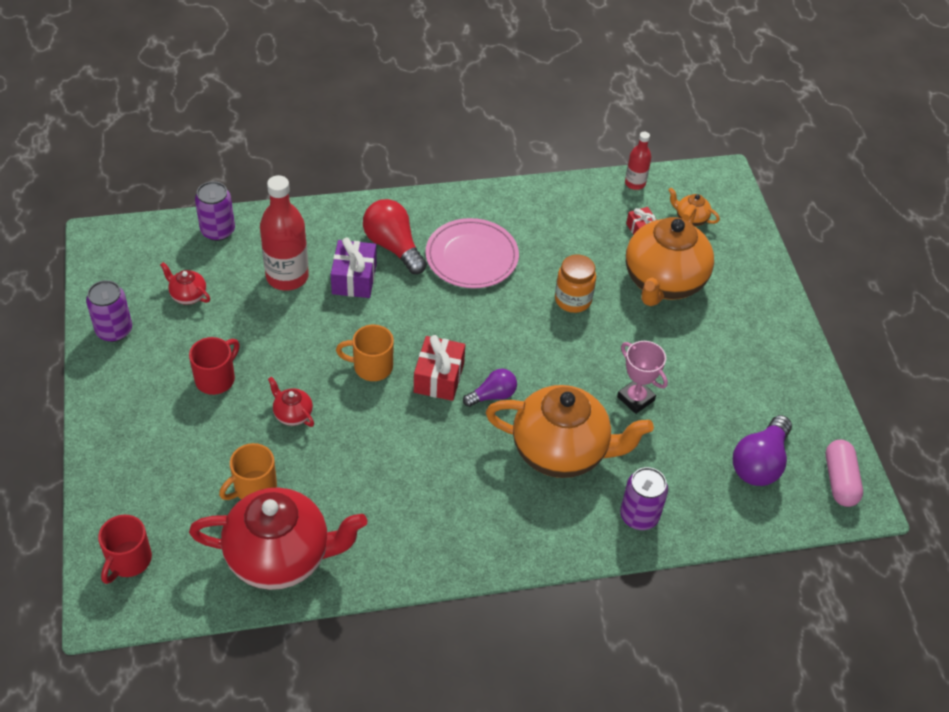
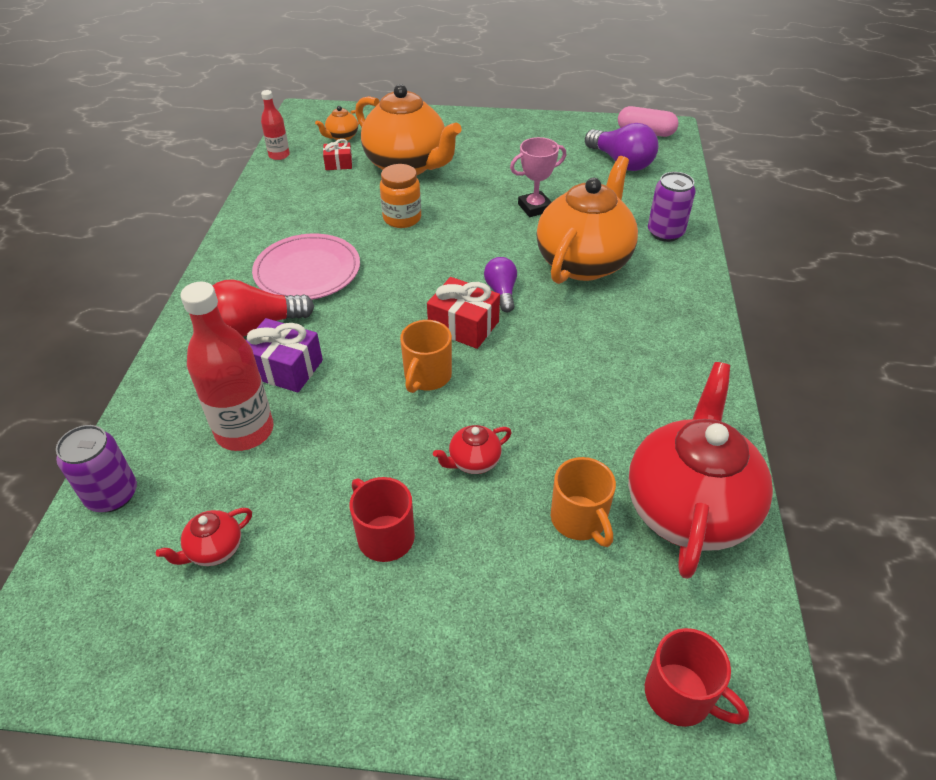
camera: 70 degrees left, 5 degrees down
(114, 330) = (231, 664): purple can -> none

